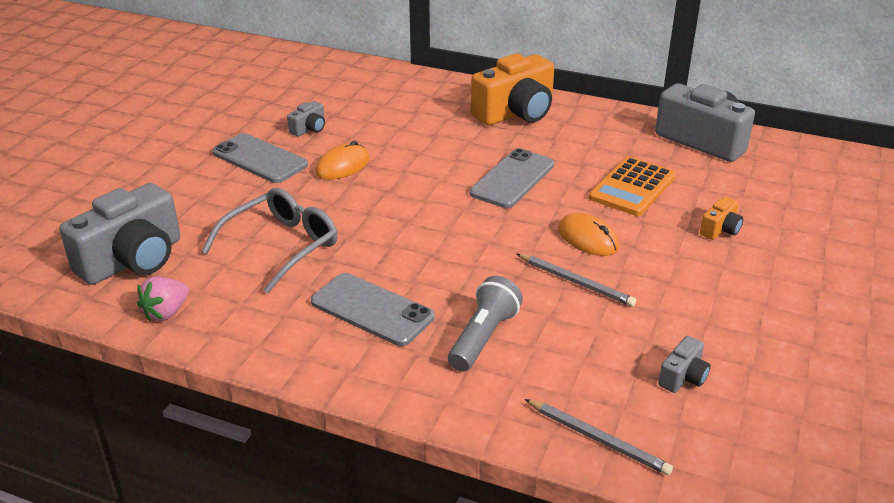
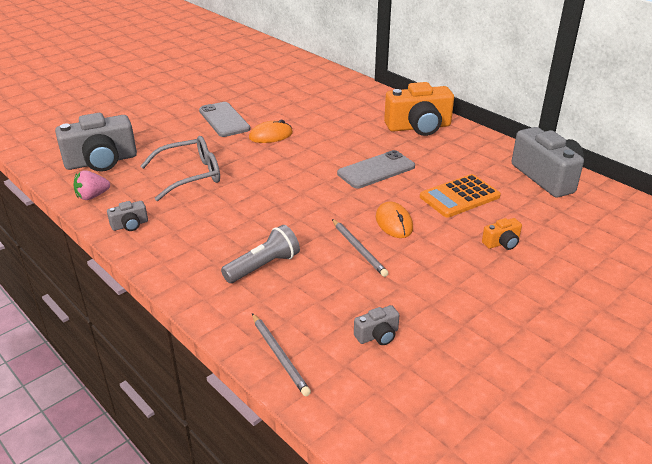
camera: 25 degrees right, 0 degrees up
(309, 129) = (270, 108): grey camera -> grey camera (130, 225)
(372, 310) = (209, 228): grey phone -> none

